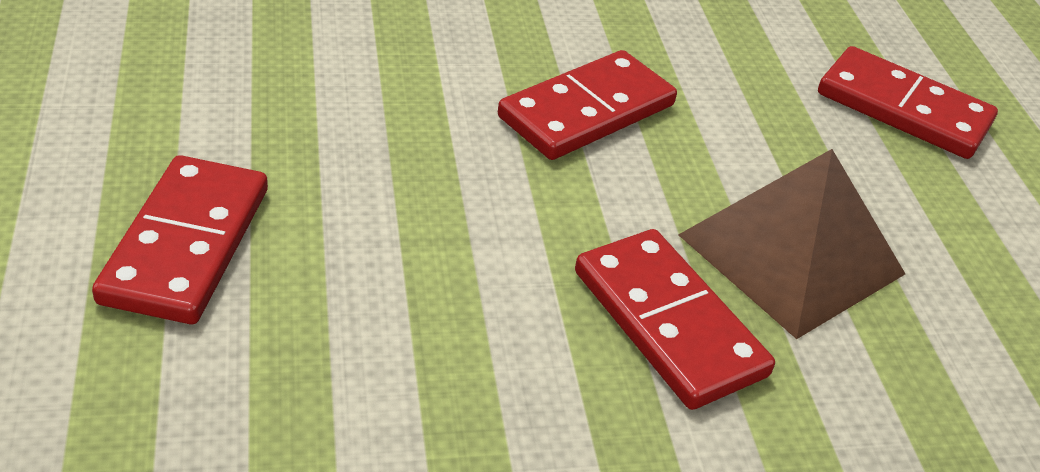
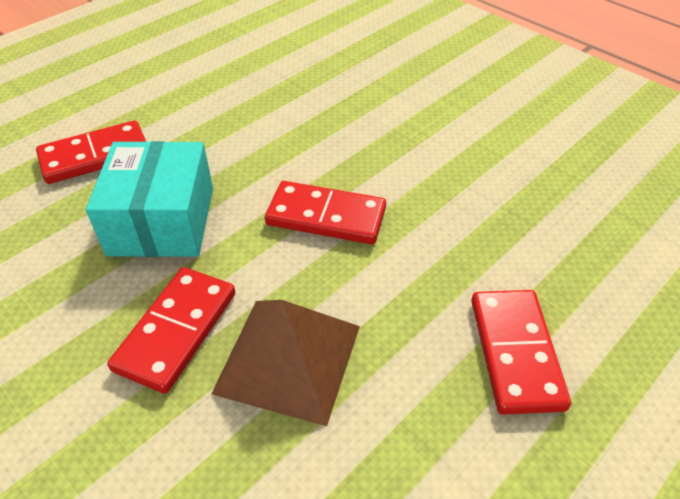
camera: 60 degrees right, 5 degrees up
(437, 244) = (162, 221): none -> turquoise box

